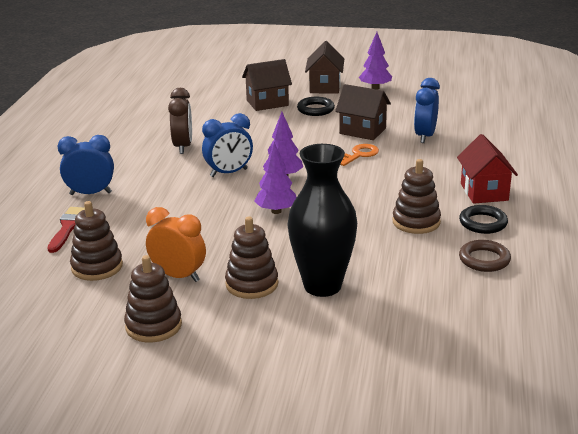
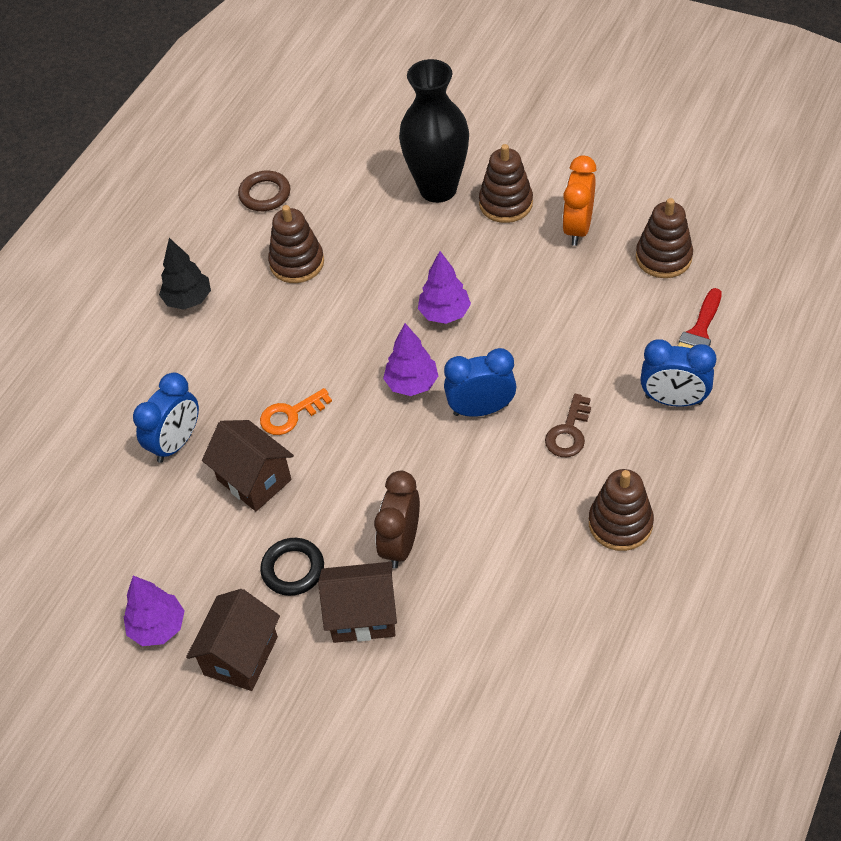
camera: 160 degrees left, 25 degrees up
(153, 326) = (609, 169): brown stacking toy -> brown stacking toy (620, 523)
(164, 172) = (569, 432): none -> brown key
(178, 276) = (577, 228): orange clock -> orange clock turned 60 degrees clockwise
(183, 147) = (532, 496): brown clock -> brown clock (400, 544)
(483, 223) = (228, 247): black ring -> none
(484, 192) = (188, 300): red house -> black tree

